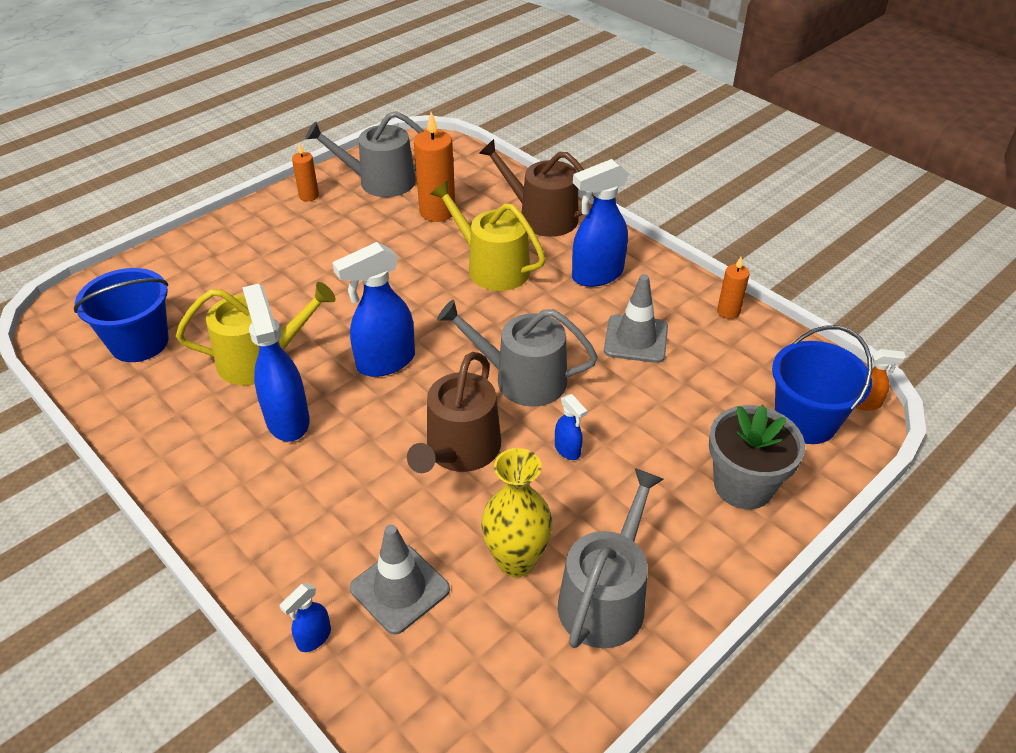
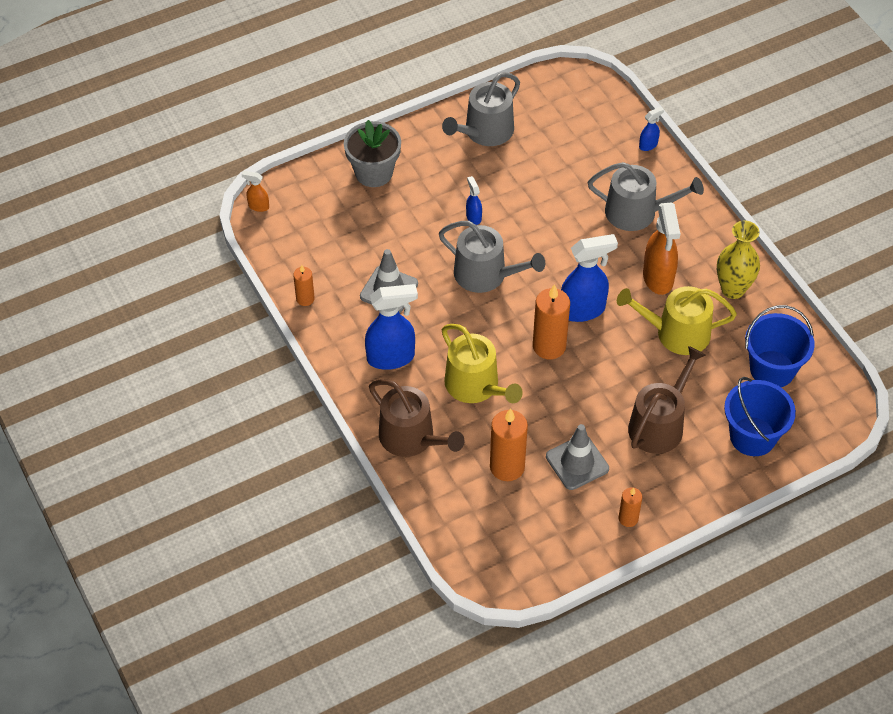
camera: 165 degrees left, 10 degrees up
(287, 419) = (658, 278): blue spray bottle -> orange spray bottle
(380, 181) = (555, 525): grey watering can -> grey watering can (637, 212)
(400, 589) = (598, 159): grey traffic cone -> grey traffic cone (577, 462)
(419, 317) = (549, 346): none -> orange candle
(460, 450) = (544, 231): brown watering can -> brown watering can (659, 424)
(516, 561) = (528, 160): yellow vase -> yellow vase (733, 289)
(805, 421) = (307, 203): blue bucket -> blue bucket (752, 436)

